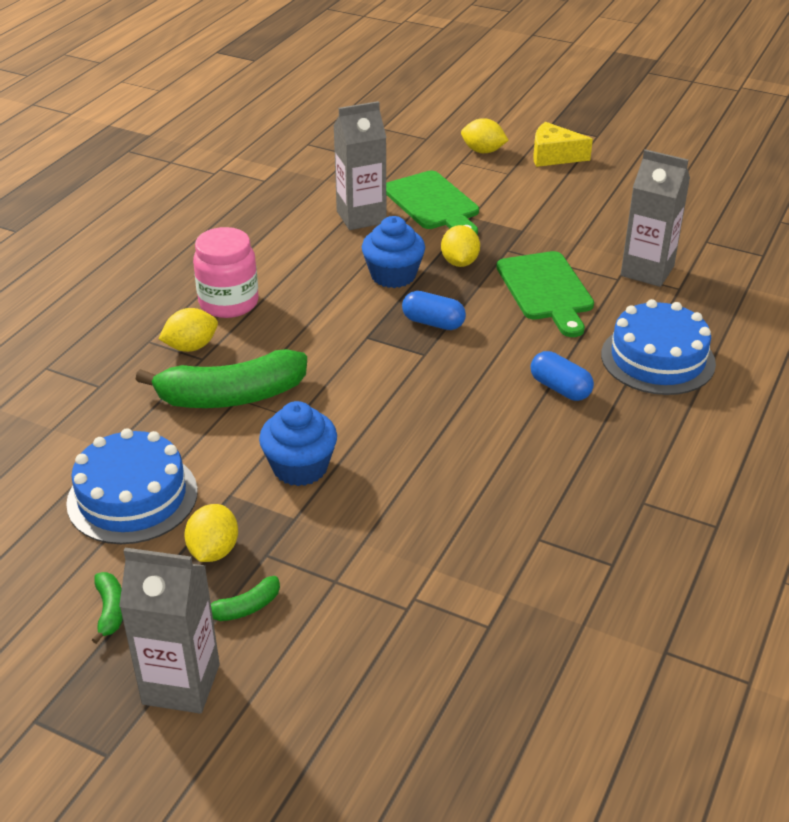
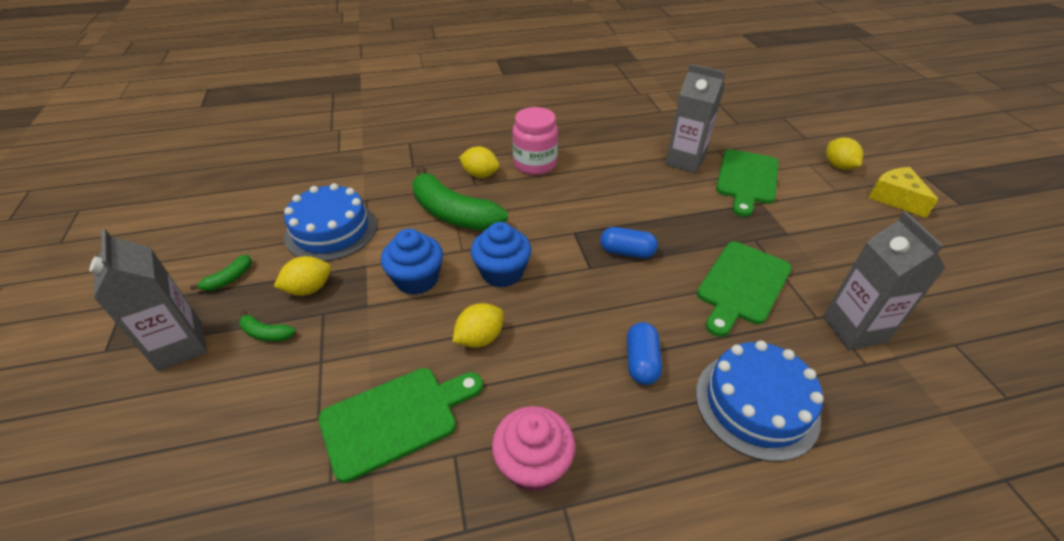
camera: 50 degrees right, 5 degrees up
(393, 275) = (649, 207): blue cupcake -> blue cupcake (502, 272)
(433, 323) = (627, 252): blue capsule -> blue capsule turned 60 degrees counterclockwise
(459, 262) = (706, 226): yellow lemon -> yellow lemon (480, 338)
(463, 557) = (395, 419): none -> green cutting board
(592, 499) = (533, 464): none -> pink cupcake

